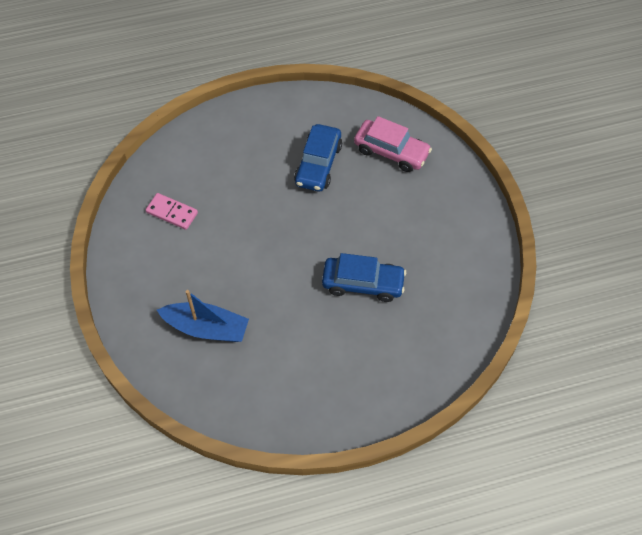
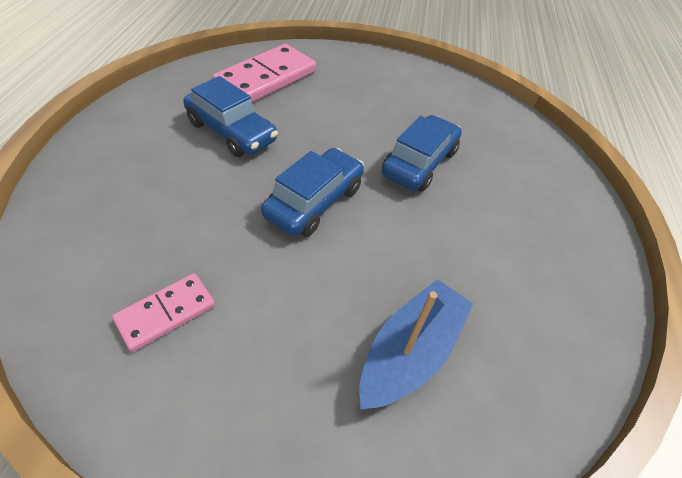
camera: 70 degrees left, 10 degrees down
(285, 239) = (314, 202): none -> blue car
(391, 151) = (266, 79): pink car -> pink domino

